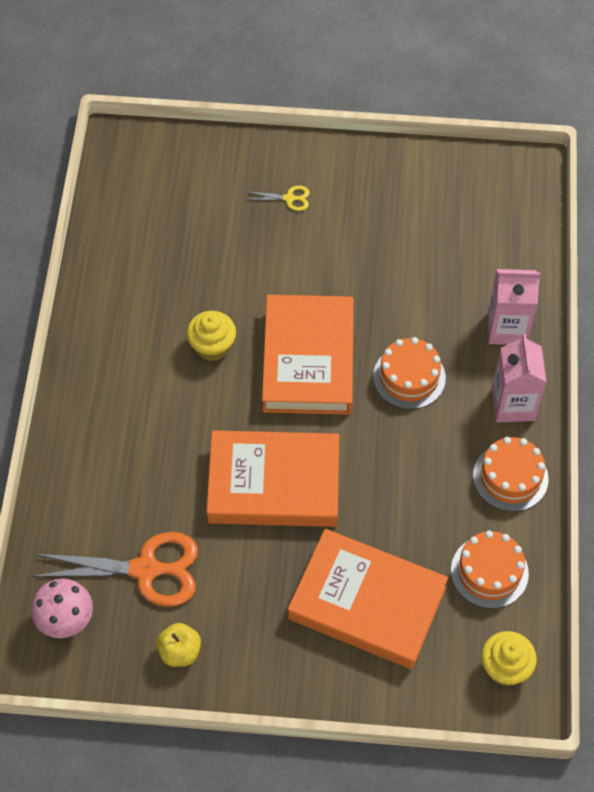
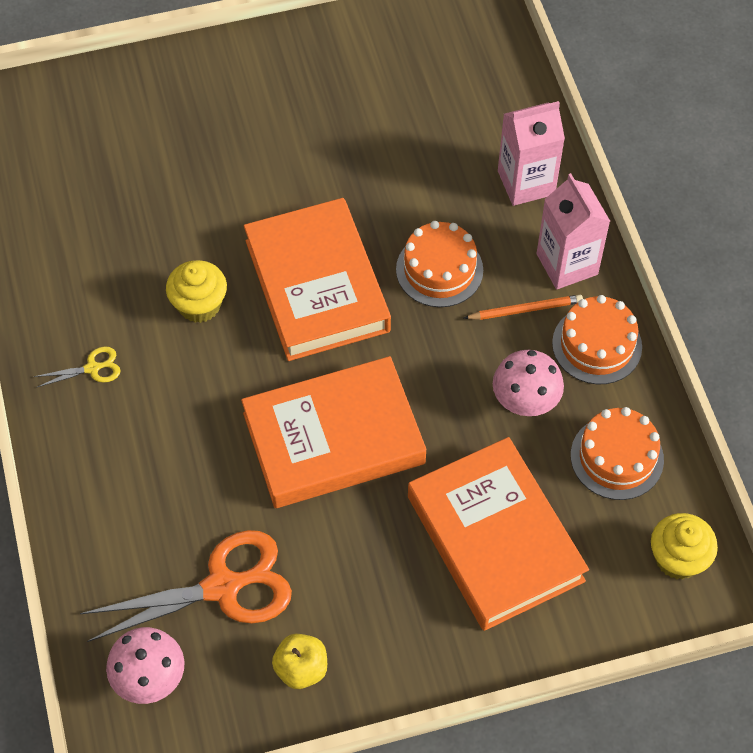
camera: 20 degrees left, 0 degrees up
(289, 198) = (222, 111): yellow scissors -> yellow scissors (92, 368)
(367, 603) = (495, 538): orange book -> orange book turned 60 degrees clockwise
(434, 504) = (525, 402): none -> pink mushroom
(464, 430) = (525, 309): none -> orange pencil

